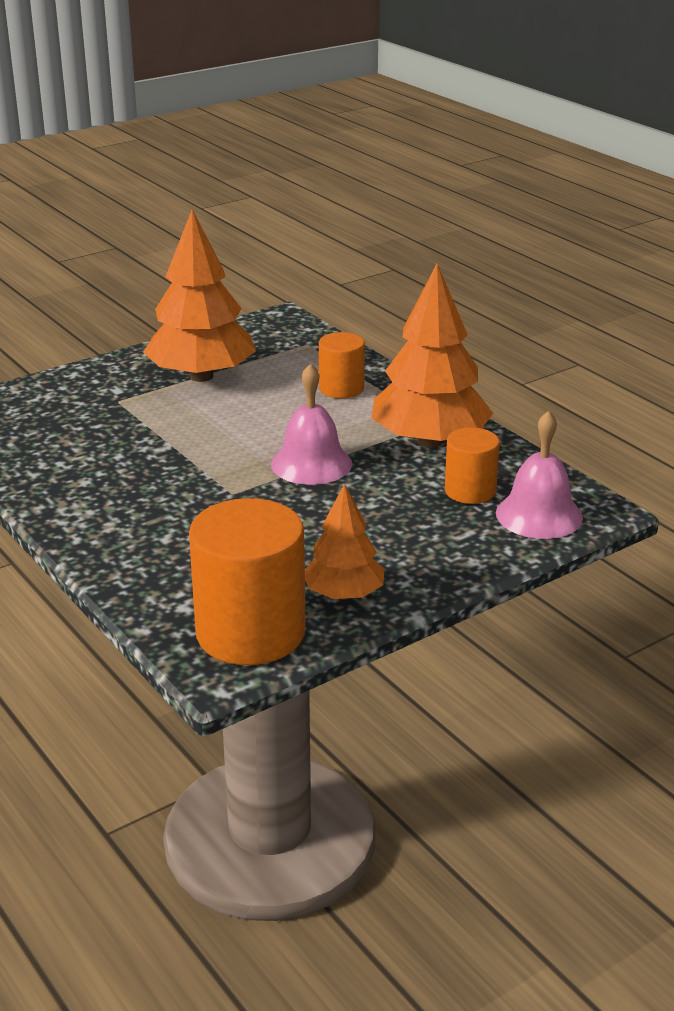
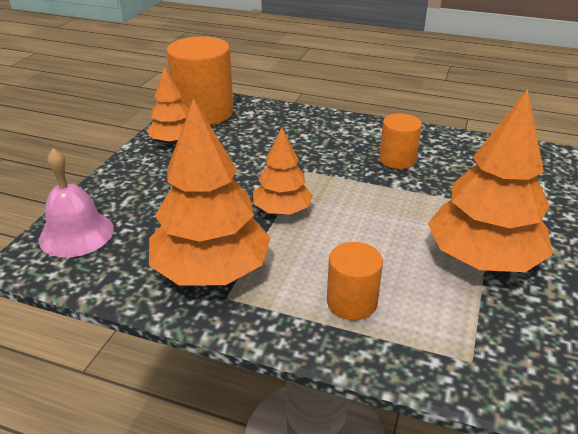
camera: 145 degrees right, 5 degrees up
(311, 463) = (282, 210): pink bell -> orange tree
(470, 491) = (143, 234): orange cylinder -> orange cylinder (397, 160)

